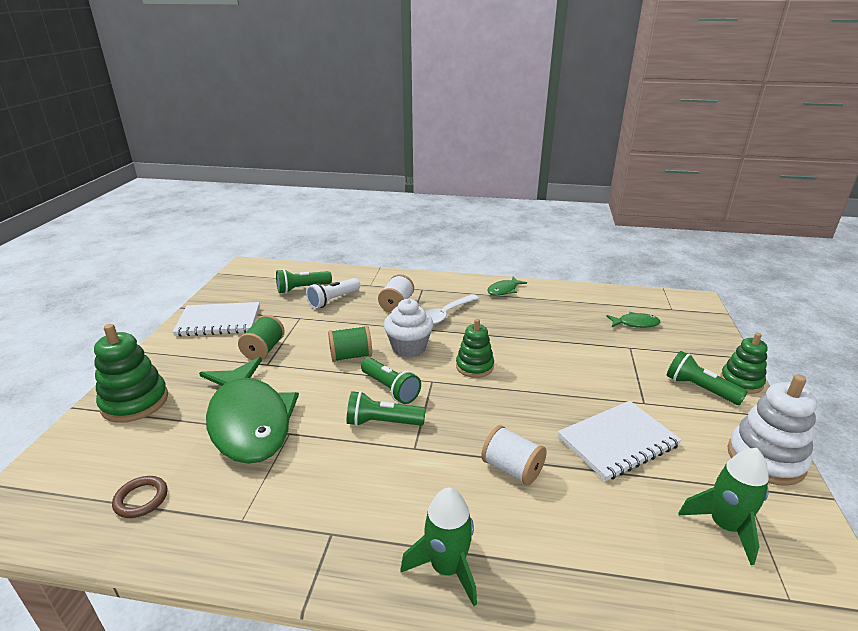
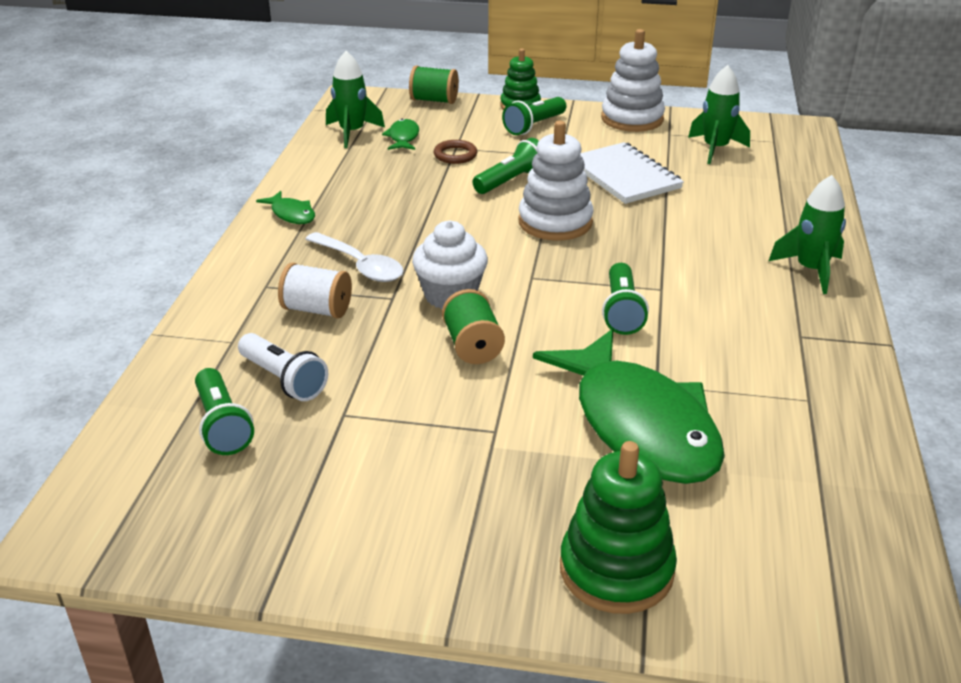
camera: 90 degrees left, 5 degrees up
(141, 499) = (811, 492): brown ring -> brown ring (455, 155)
(219, 321) = (341, 524): white notebook -> none
(249, 421) = (639, 424): green fish -> green fish turned 90 degrees clockwise
(264, 350) = (452, 441): green spool -> green spool (434, 100)
(390, 389) = (552, 308): green flashlight -> green flashlight (511, 181)
(474, 366) = (498, 246): green stacking toy -> none
(512, 469) = (678, 232): white spool -> none
(516, 395) = (555, 222): none -> white stacking toy
(631, 303) = (352, 133): none -> green rocket

